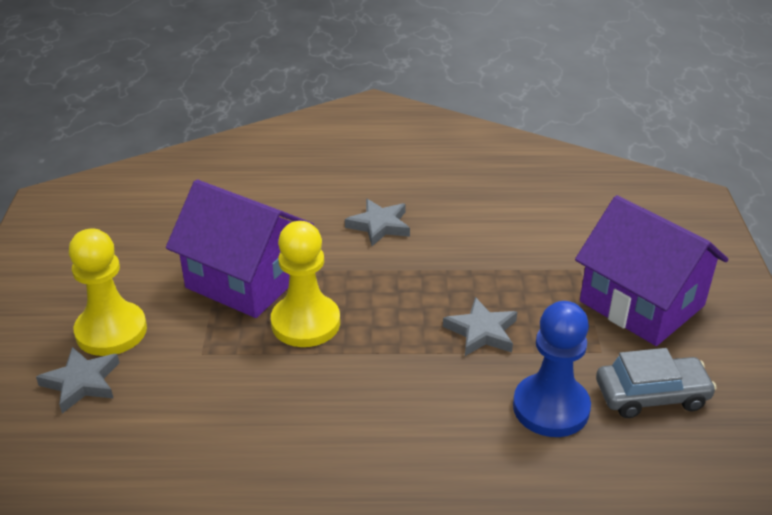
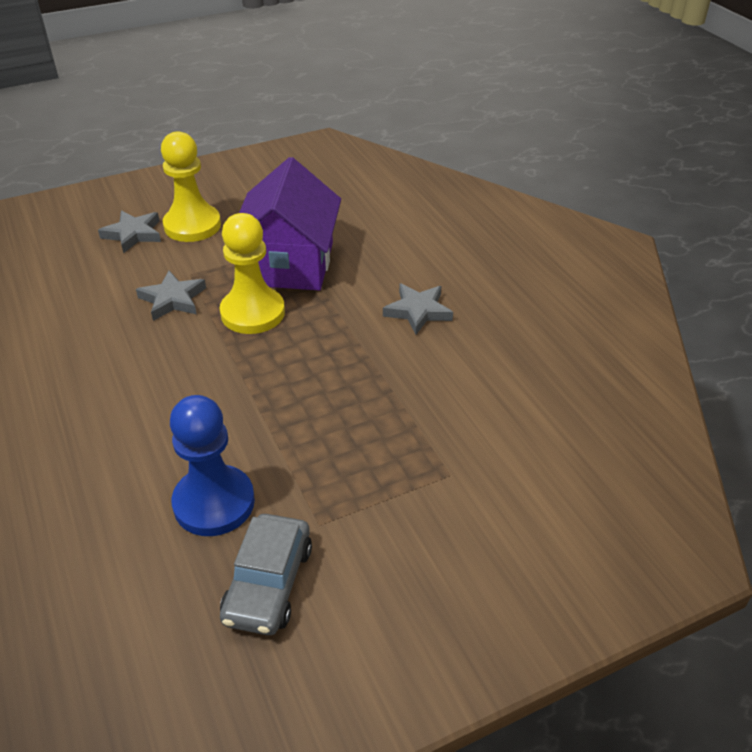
camera: 65 degrees right, 5 degrees up
(481, 332) = (300, 424): grey star -> grey star (173, 299)
(641, 303) = (422, 543): purple house -> none
(651, 395) = (268, 583): grey car -> grey car turned 45 degrees clockwise

